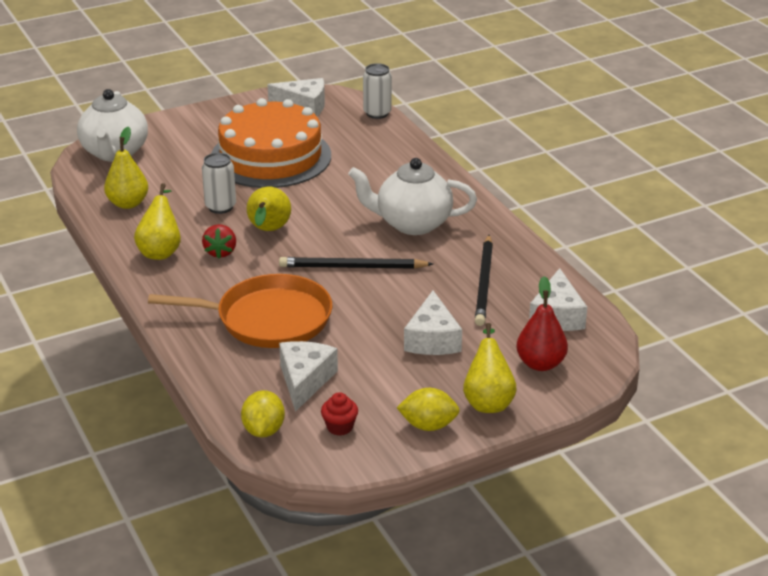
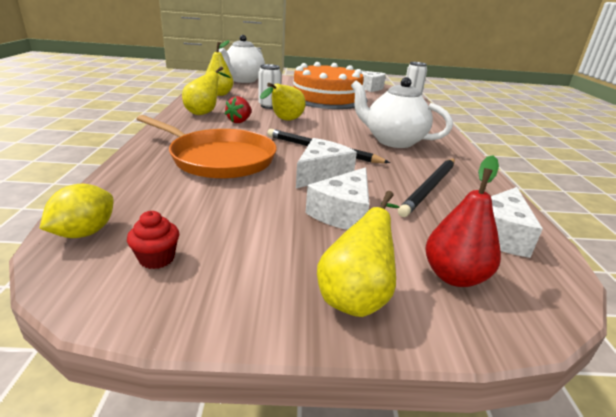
camera: 25 degrees right, 5 degrees down
(305, 380) = (186, 205): white cheese -> white cheese (321, 173)
(428, 425) = (254, 297): yellow lemon -> none

